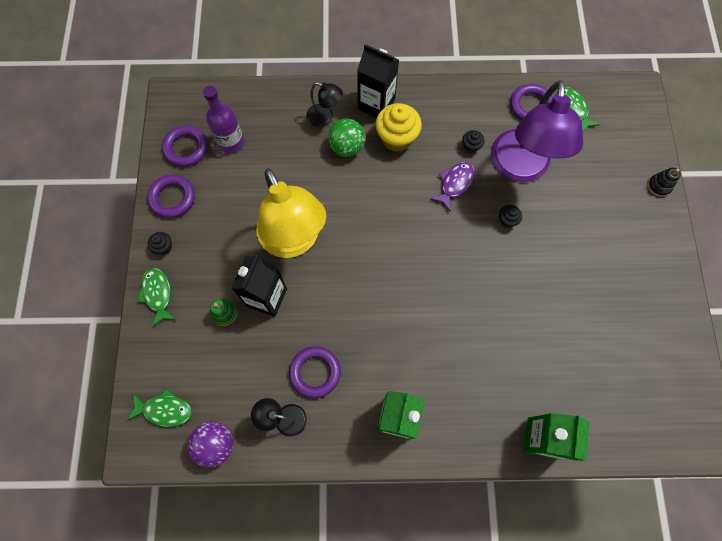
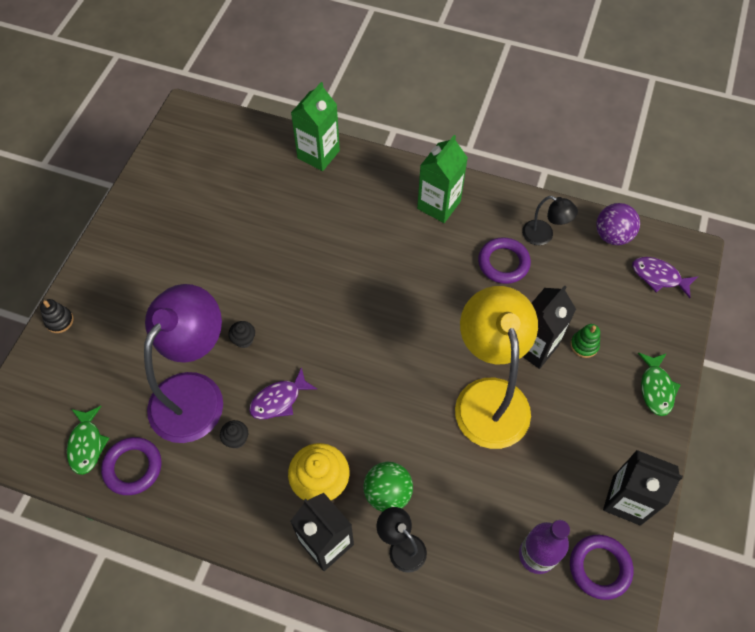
camera: 160 degrees left, 10 degrees down
(164, 247) = (643, 440): black cupcake -> none
(165, 410) = (659, 277): green fish -> purple fish
(172, 198) = (626, 500): purple ring -> black carton

